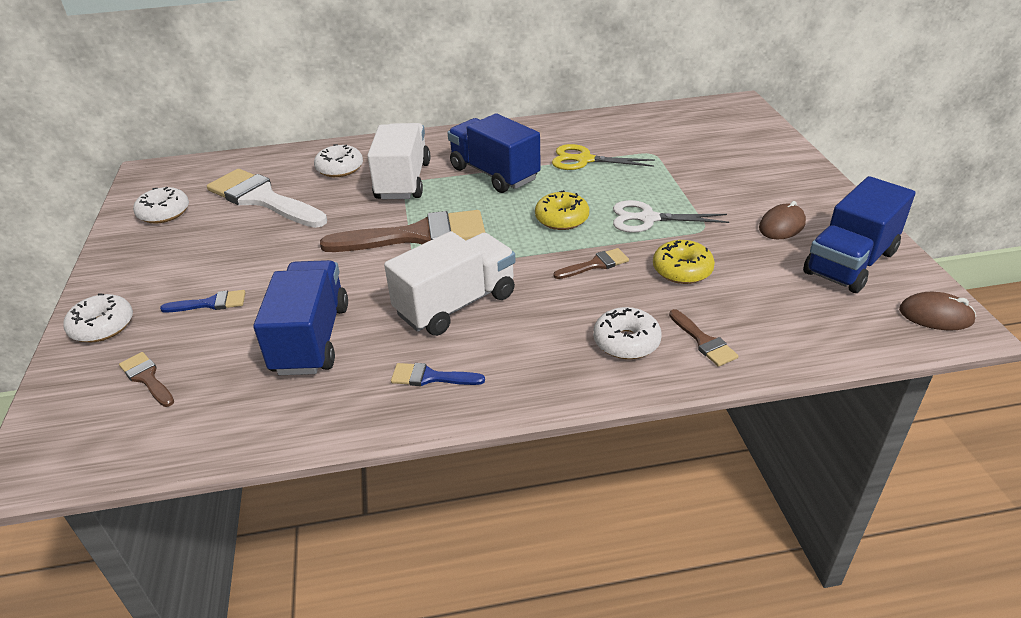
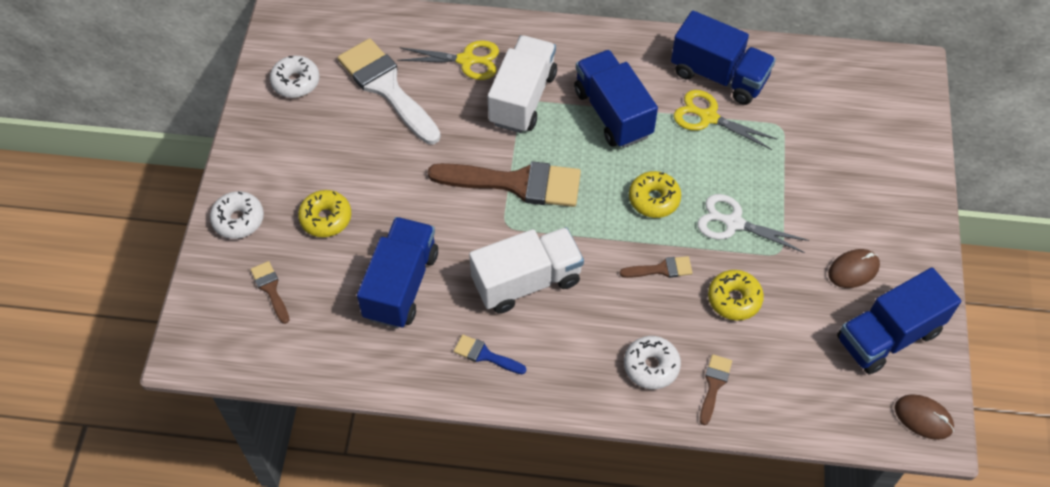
camera: 15 degrees right, 20 degrees up
(210, 303) = (326, 218): blue brush -> yellow donut
(340, 168) = (466, 60): white donut -> yellow scissors
(579, 136) = (719, 75): none -> blue truck
(703, 341) = (714, 385): brown brush -> brown brush turned 150 degrees counterclockwise

